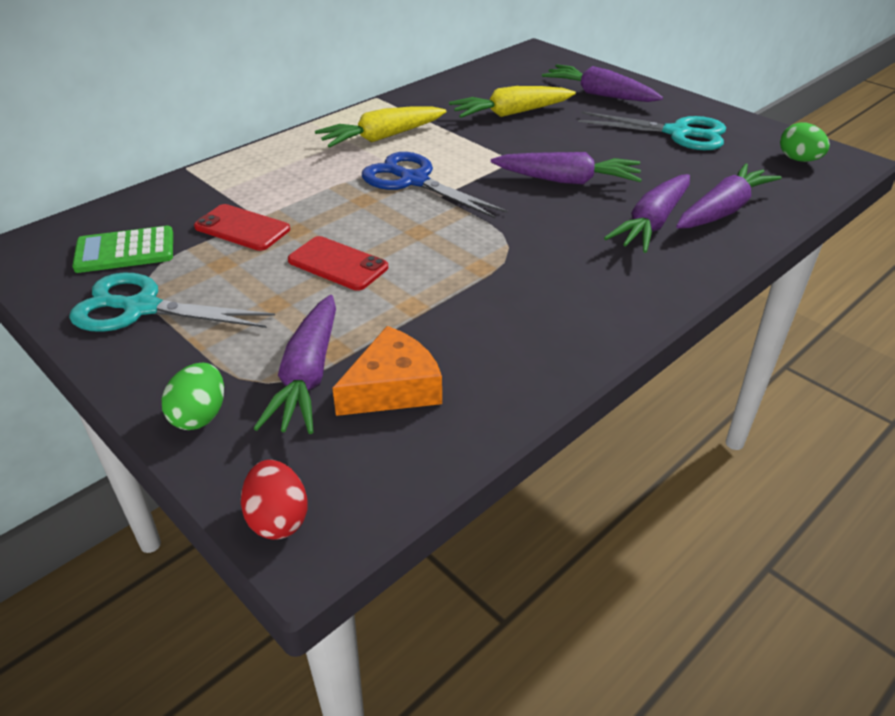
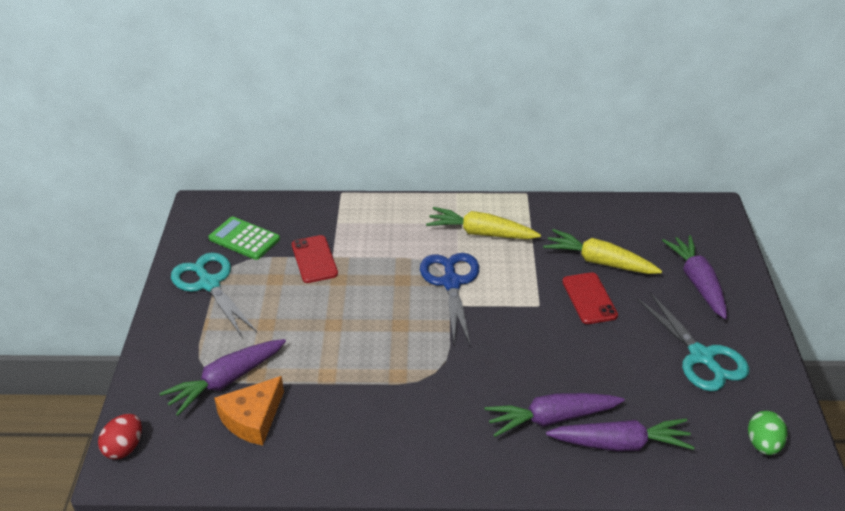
camera: 45 degrees right, 0 degrees up
(200, 416) = (160, 368): green egg -> none
(338, 264) = (328, 319): red phone -> red phone (589, 298)
(393, 387) = (252, 418): orange cheese -> orange cheese turned 120 degrees clockwise
(567, 181) = (549, 346): purple carrot -> none

